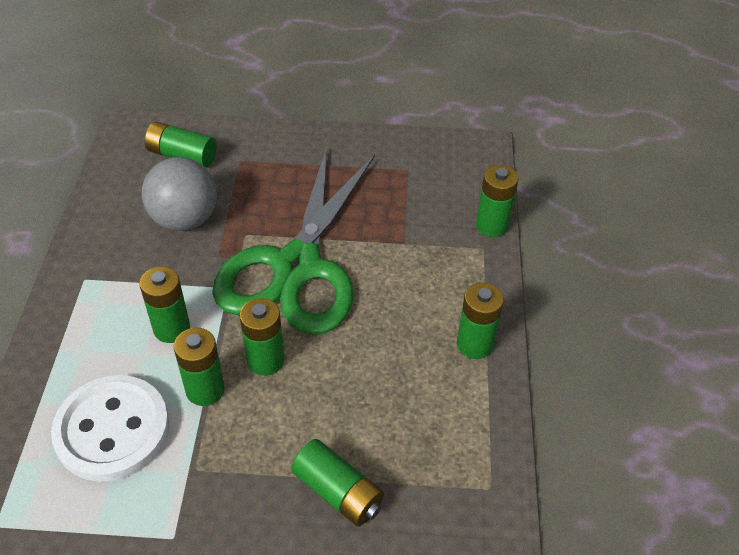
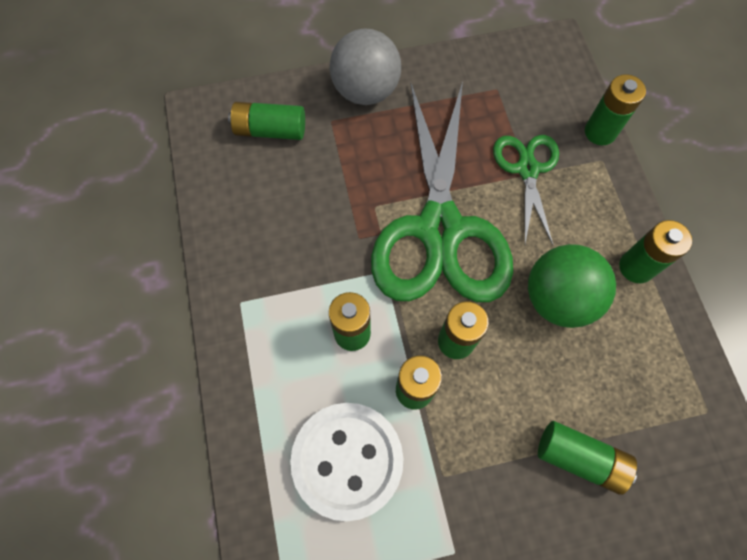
camera: 15 degrees left, 20 degrees up
(185, 219) = (307, 205): grey ball -> grey ball (365, 91)
(383, 351) = (558, 298): none -> green ball
(405, 239) = (527, 169): none -> green scissors

